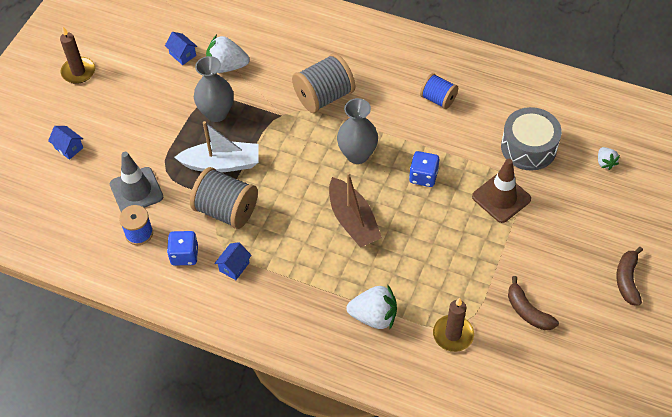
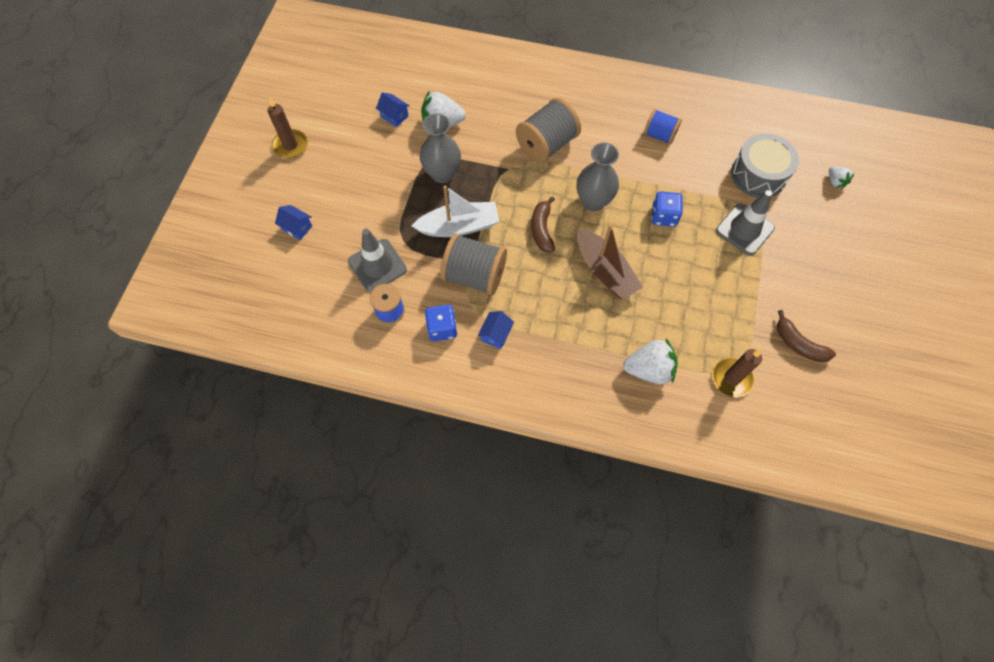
camera: 10 degrees left, 10 degrees up
(501, 198) = (744, 229): brown traffic cone -> grey traffic cone
(627, 280) = (885, 299): brown banana -> brown banana (542, 229)

